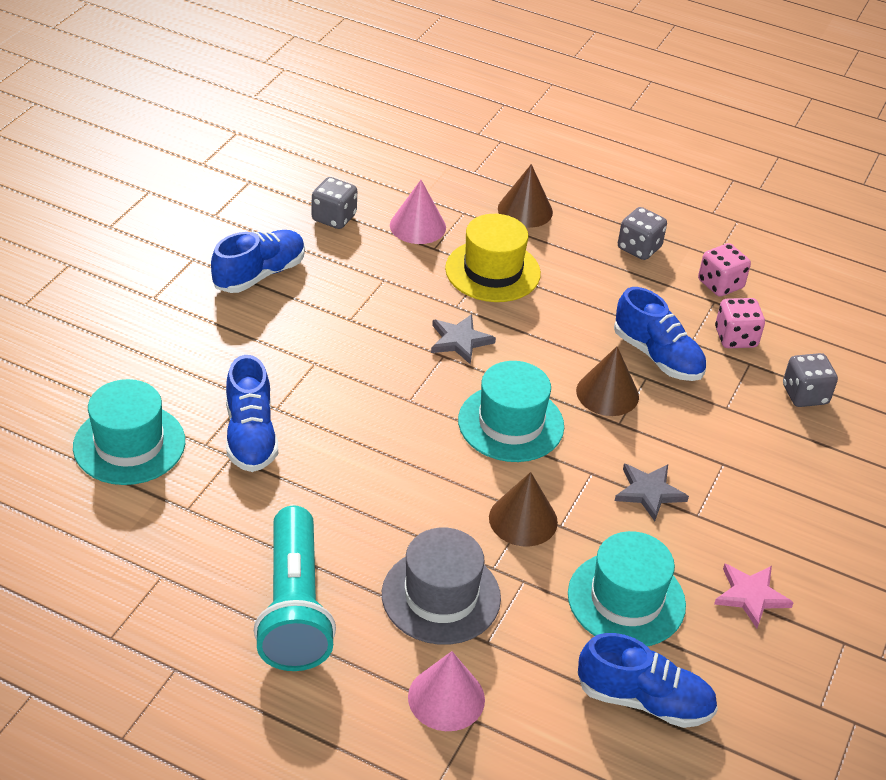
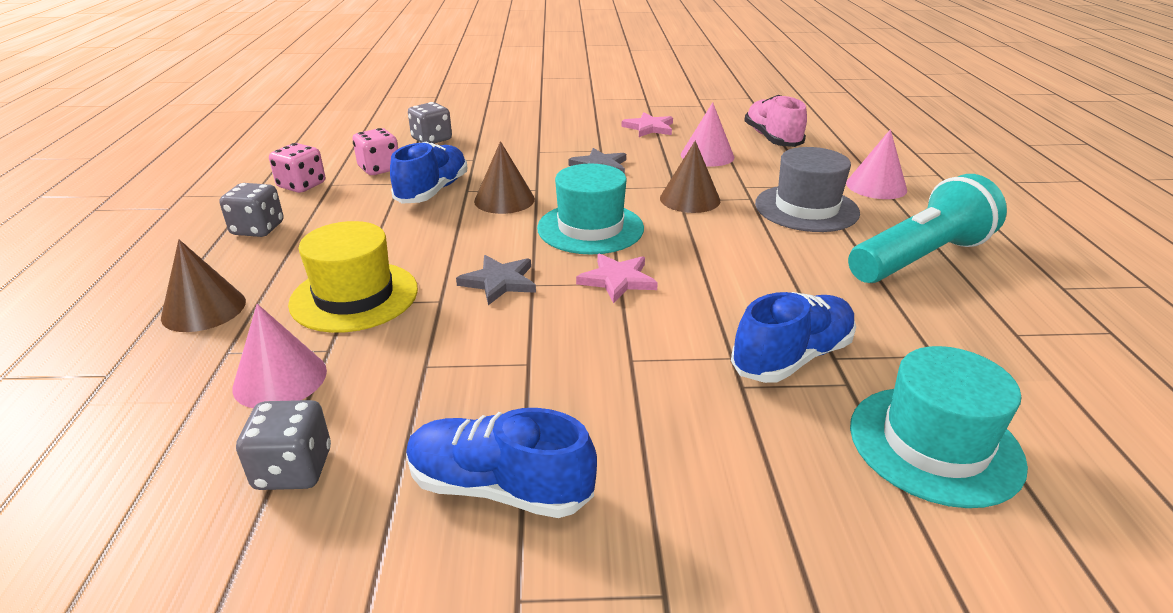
camera: 115 degrees left, 10 degrees down
(414, 400) = (617, 280): none -> pink star
(626, 599) = (707, 155): turquoise hat -> pink cone
(644, 700) = (772, 139): blue shoe -> pink shoe

